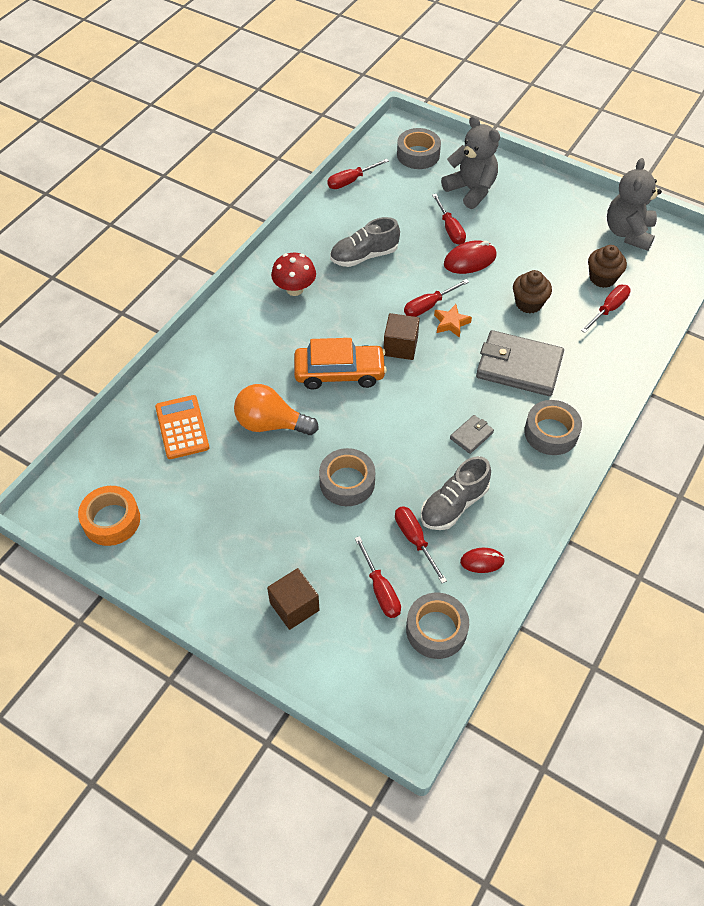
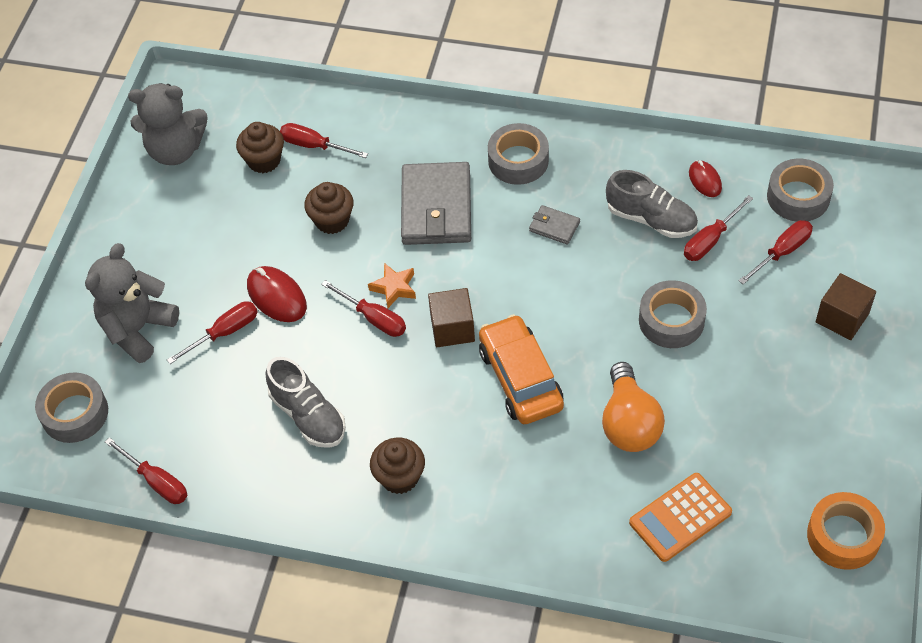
camera: 105 degrees left, 0 degrees up
(294, 289) = (399, 477): red mushroom -> brown cupcake

